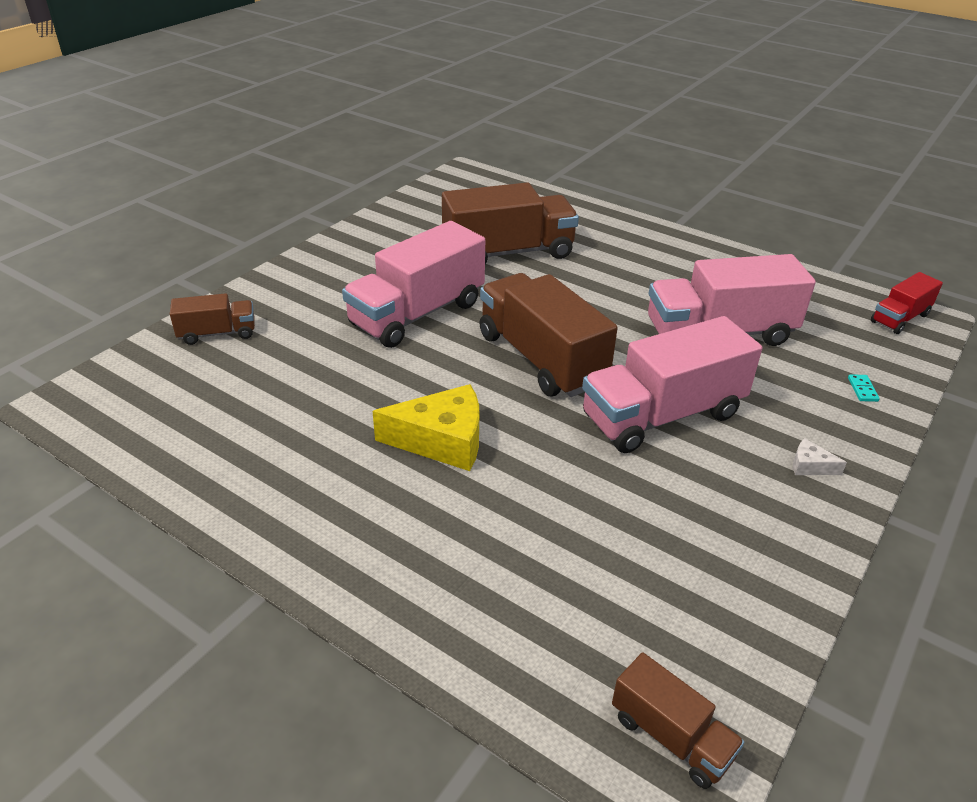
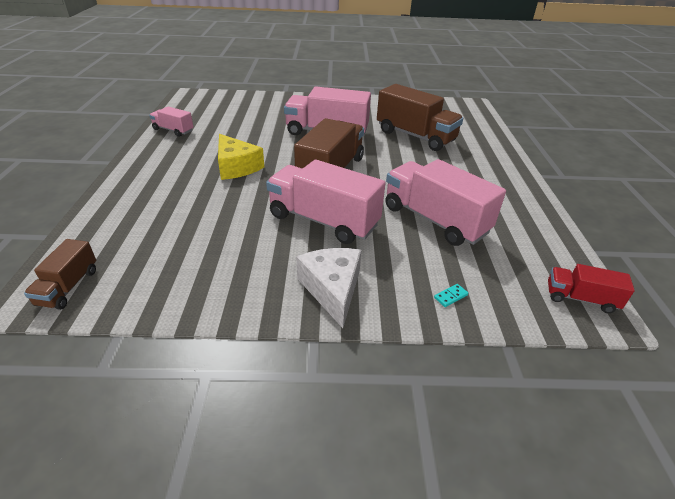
camera: 55 degrees right, 0 degrees up
(217, 333) = (258, 101): brown truck -> none
(218, 471) = (173, 130): none -> pink truck
(810, 466) = (332, 289): white cheese -> white cheese, size x2.27

